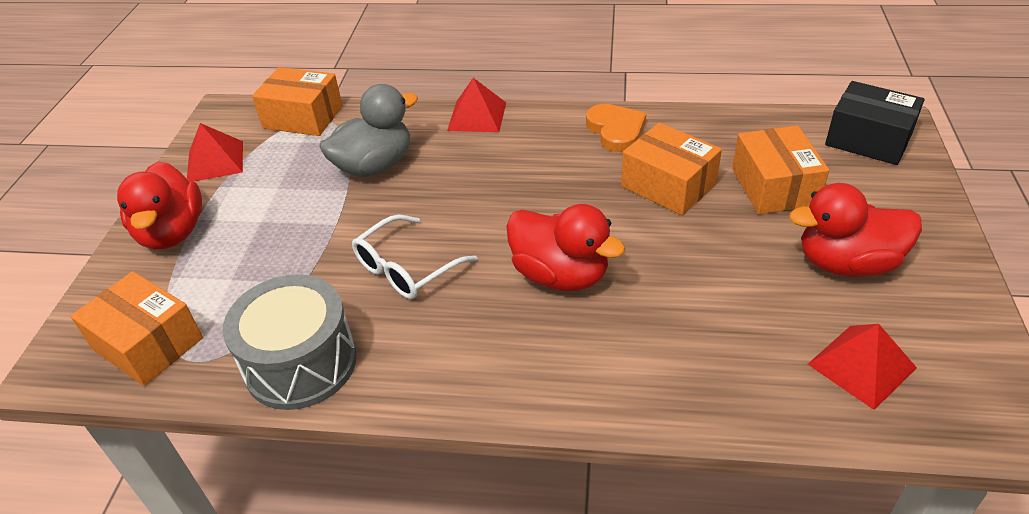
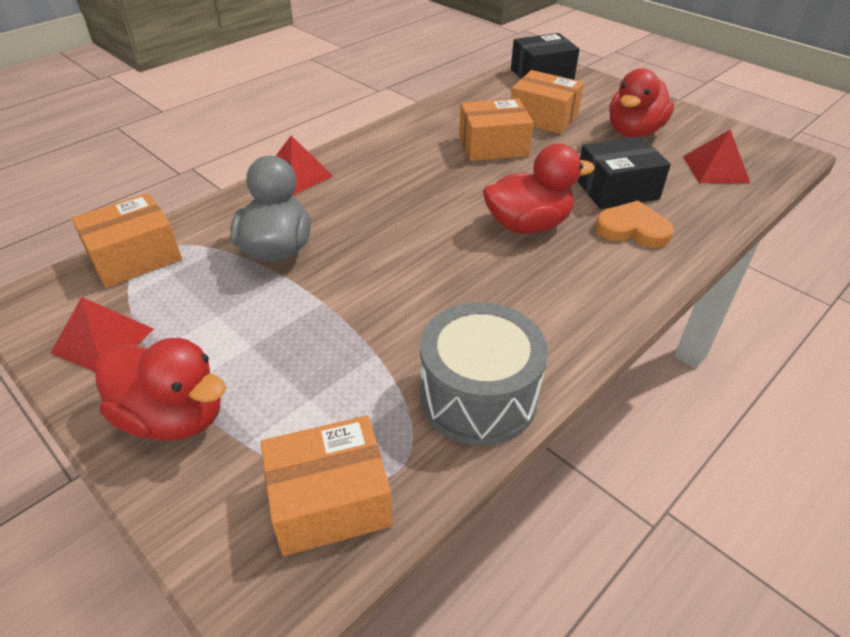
camera: 55 degrees left, 0 degrees up
(406, 268) = (432, 289): white glasses -> none
(616, 130) = (409, 135): orange heart -> orange heart (632, 229)
(703, 304) = (616, 189): none -> black box

